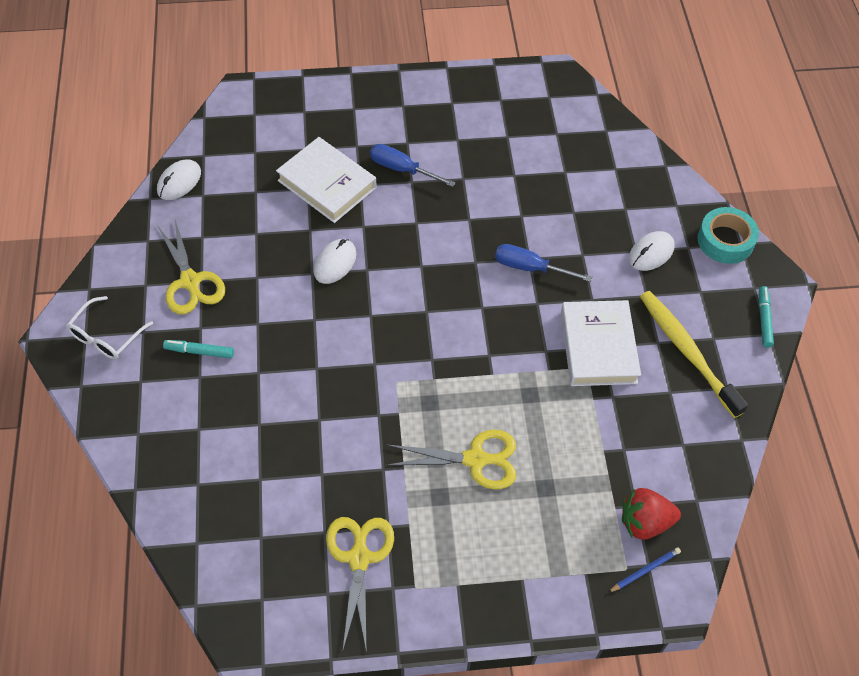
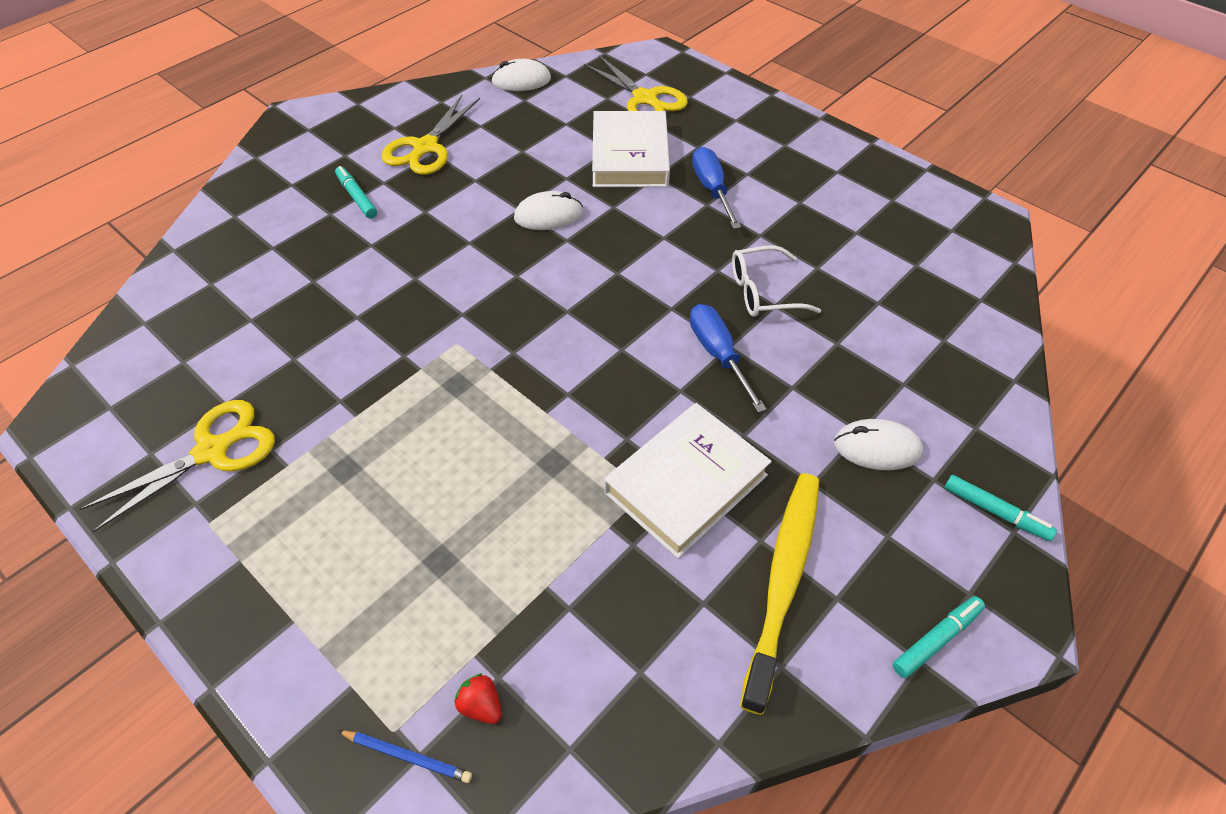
camera: 50 degrees right, 5 degrees down
(106, 336) = (318, 139): white glasses -> white glasses (763, 292)
(476, 459) = (420, 469): yellow scissors -> yellow scissors (645, 99)
(644, 522) = (481, 705): red strawberry -> red strawberry, size x0.53
(725, 241) = (995, 512): turquoise tape -> turquoise marker

